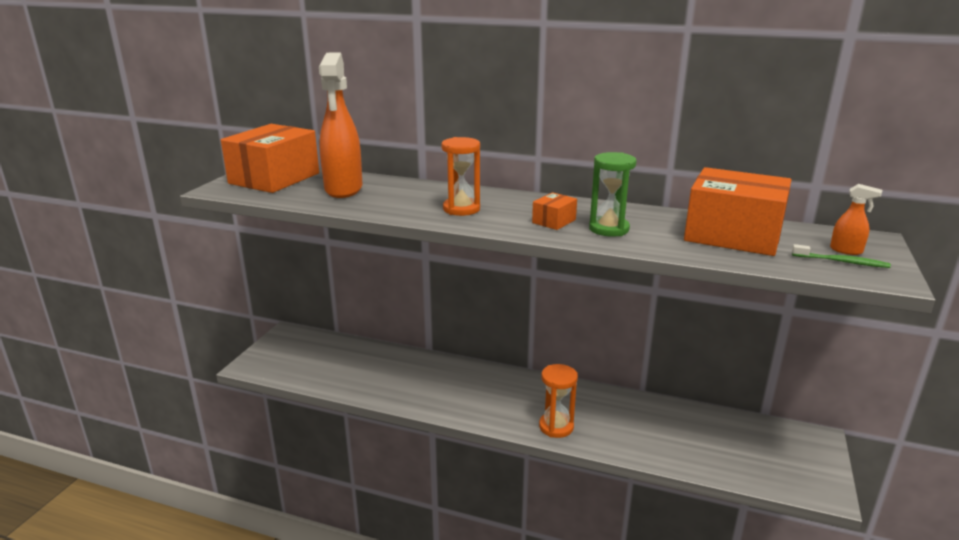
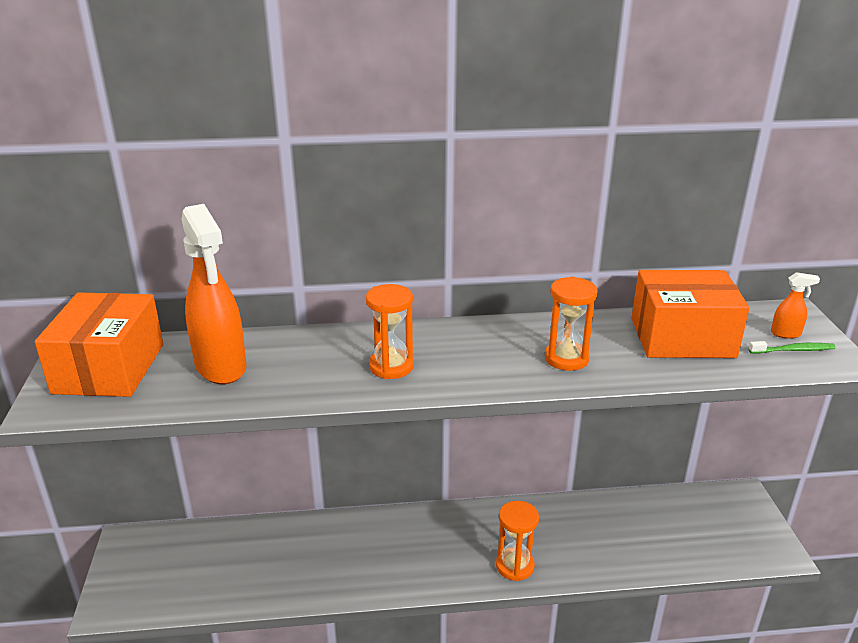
camera: 25 degrees left, 5 degrees up
(554, 221) = (504, 361): orange box -> none
(609, 229) = (566, 358): green hourglass -> orange hourglass

